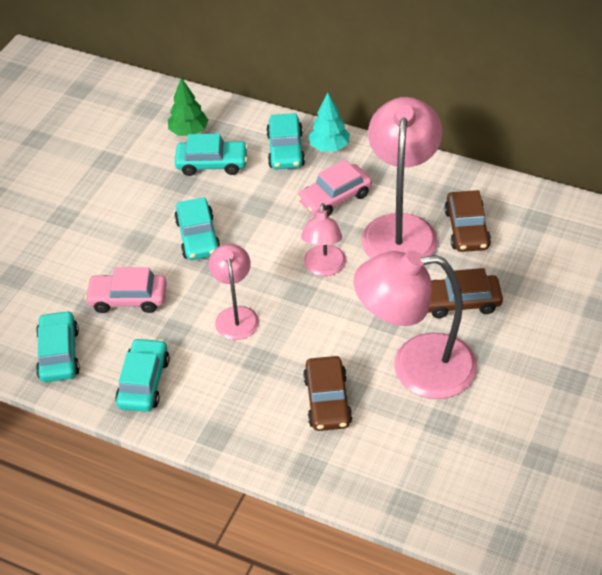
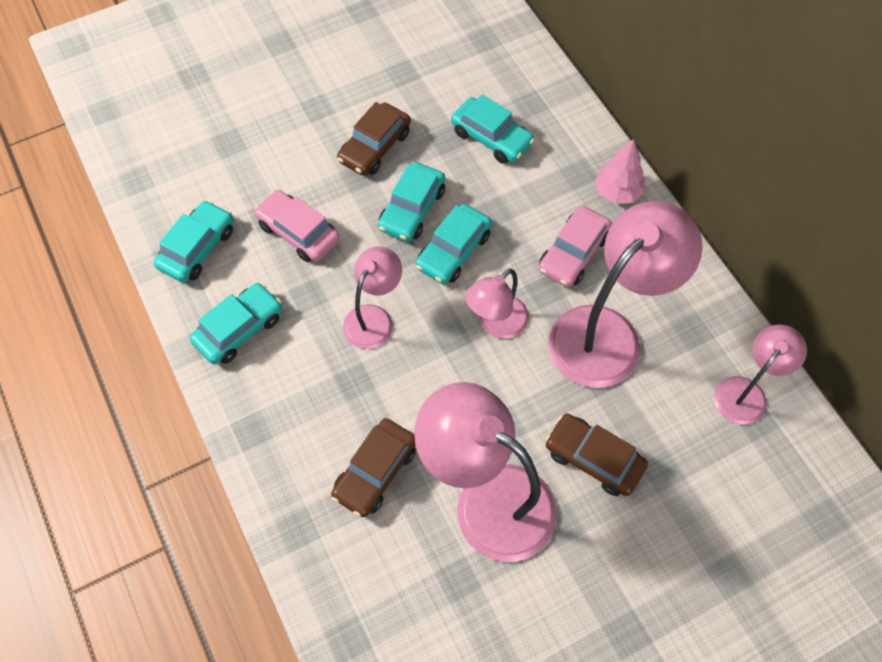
camera: 35 degrees right, 15 degrees up
(189, 131) = (500, 88): green tree -> none
(286, 150) = (572, 167): turquoise car -> turquoise car (453, 251)
(329, 147) = (617, 192): turquoise tree -> pink tree
(334, 198) = (573, 253): pink car -> pink car turned 60 degrees counterclockwise
(467, 229) = (673, 380): brown car -> brown car (375, 147)
(515, 208) = (746, 392): none -> pink lamp

